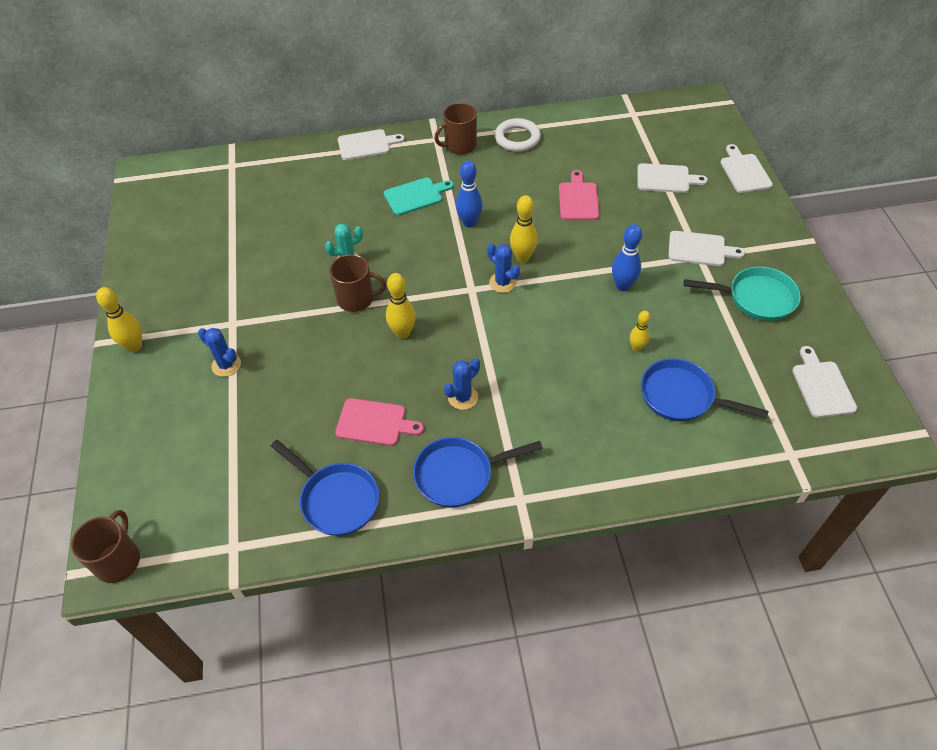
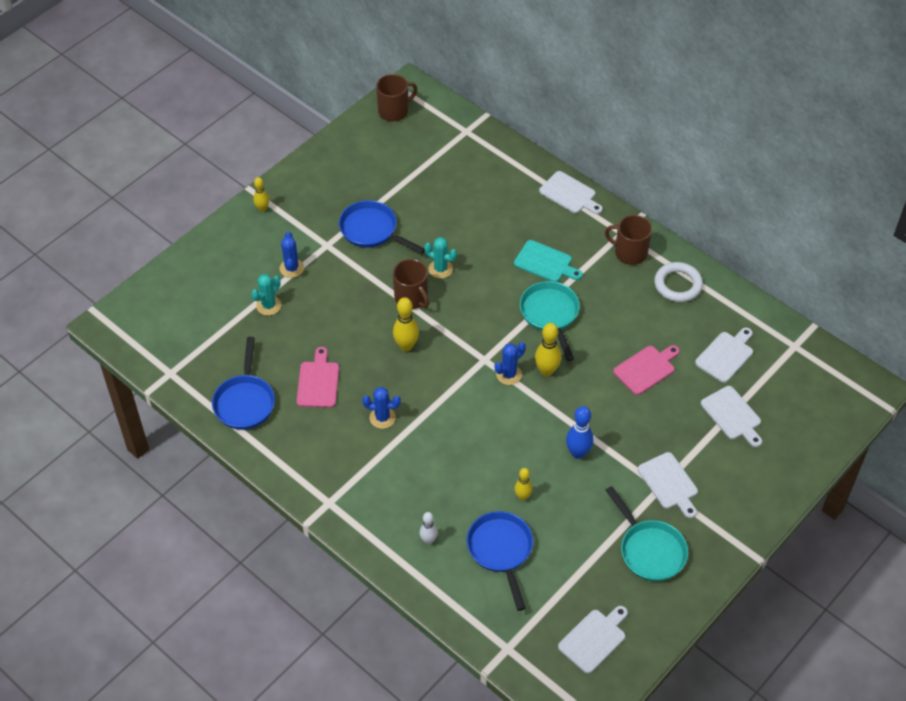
camera: 50 degrees right, 0 degrees up
(118, 560) = (117, 324): brown mug -> brown mug (394, 111)
(134, 346) = (262, 209): yellow bowling pin -> yellow bowling pin, size x0.64
(247, 409) = (268, 305): none -> turquoise cactus
(375, 423) = (318, 382): pink cutting board -> pink cutting board turned 150 degrees counterclockwise
(459, 475) = (318, 456): blue pan -> blue pan (372, 230)
(469, 223) = (550, 315): blue bowling pin -> turquoise pan
(502, 282) = (509, 374): blue cactus -> blue cactus turned 45 degrees clockwise
(628, 444) = (428, 540): none -> white bowling pin
(744, 171) = (800, 467): white cutting board -> white cutting board (726, 355)

